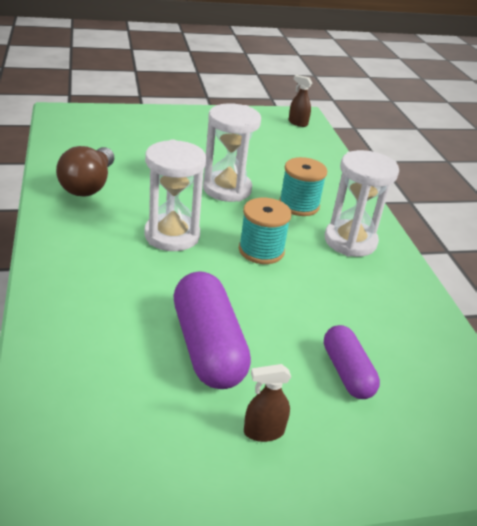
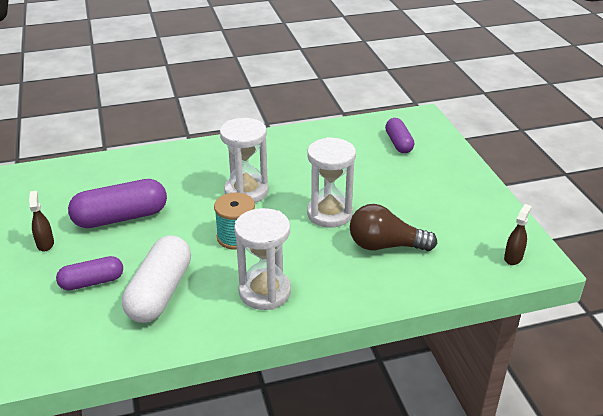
camera: 90 degrees right, 0 degrees up
(89, 185) = (305, 147): brown light bulb -> brown light bulb (385, 246)
(108, 133) = (398, 143): none -> purple capsule
(299, 205) = (319, 258): turquoise spool -> none
(359, 312) = (160, 292): none -> white capsule

